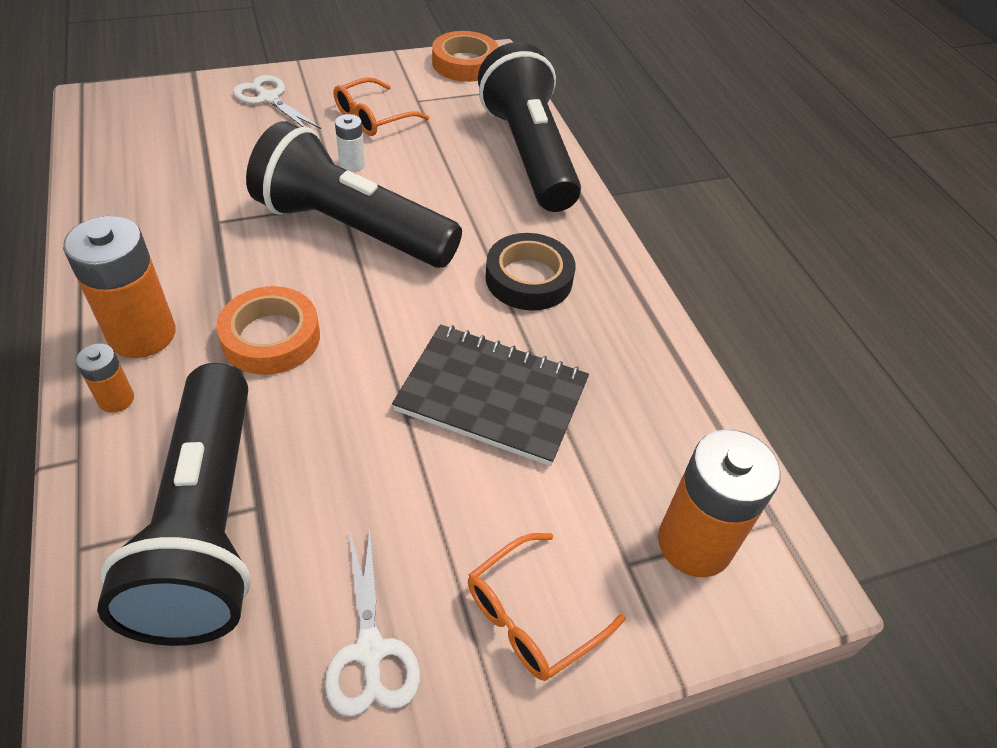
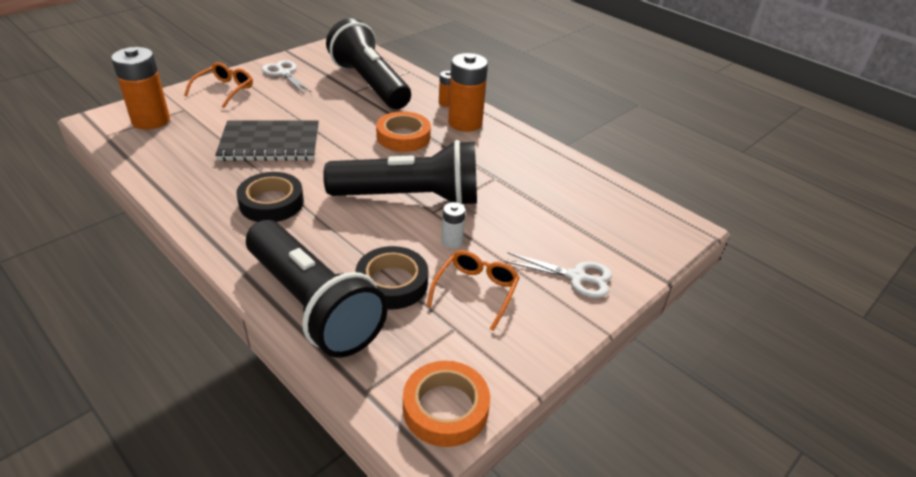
camera: 155 degrees right, 10 degrees down
(444, 147) = (392, 283): none -> black tape

